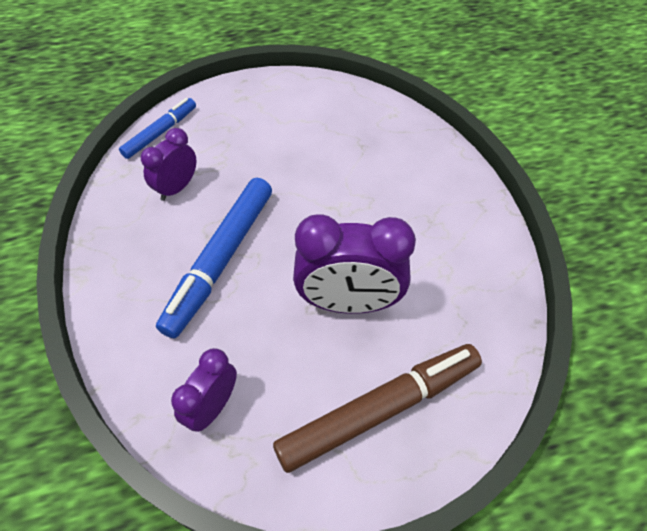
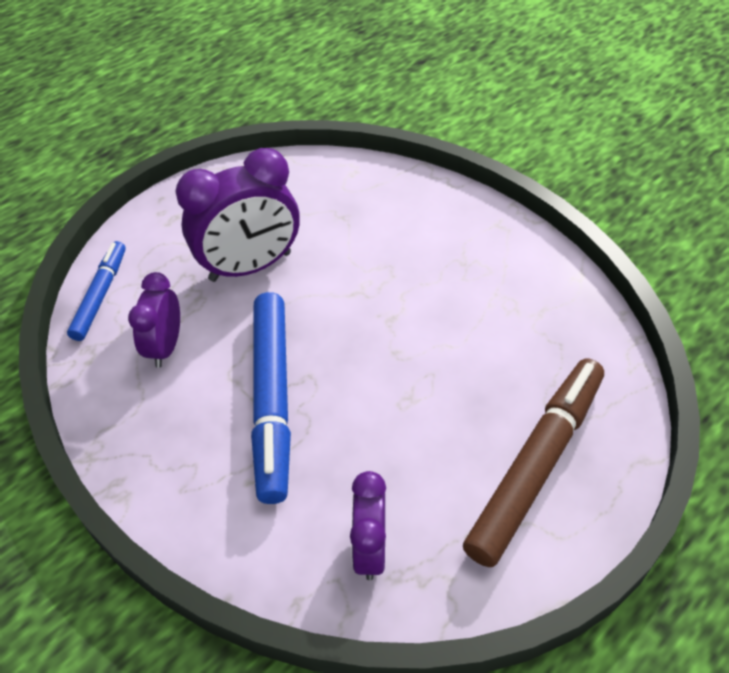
camera: 25 degrees left, 5 degrees down
(348, 302) = (437, 379): purple clock -> purple clock (250, 266)

